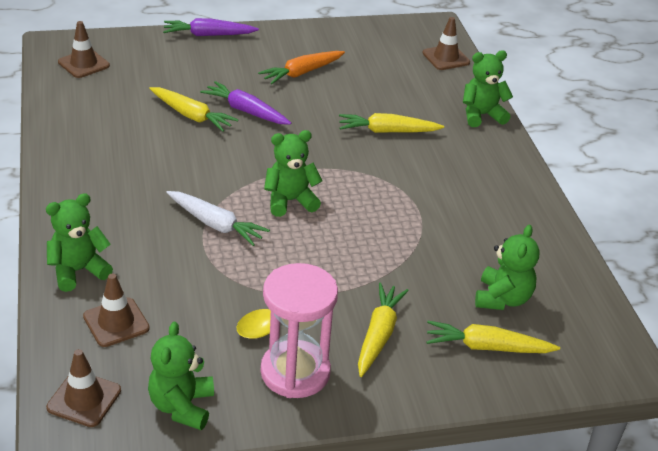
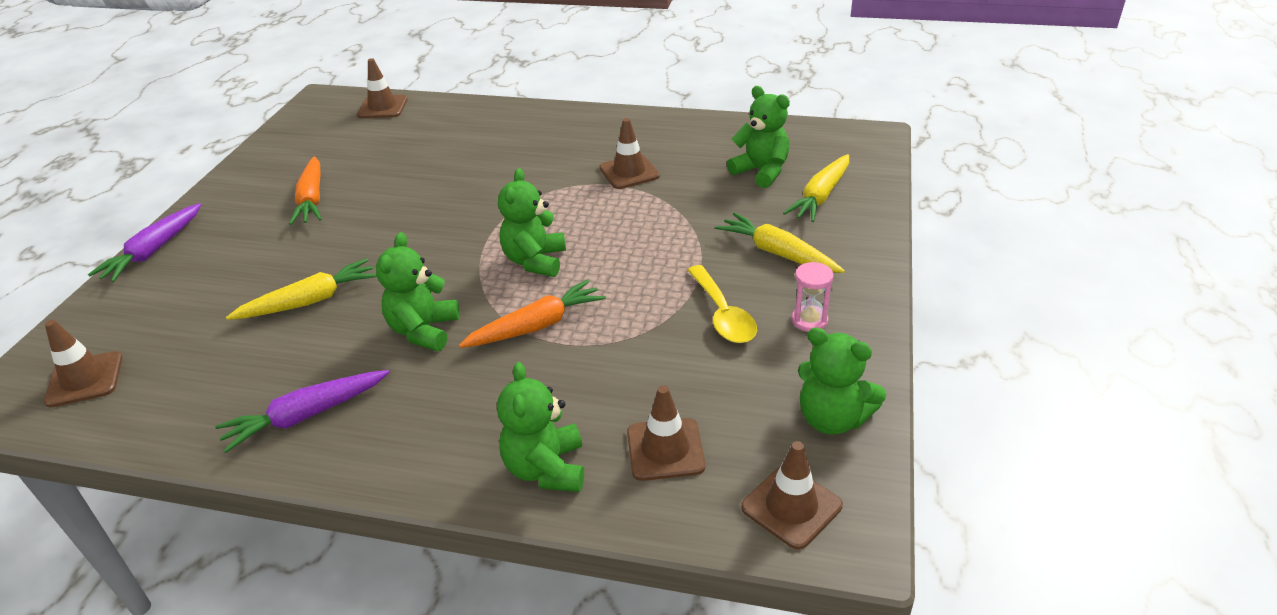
camera: 60 degrees left, 0 degrees up
(215, 224) = (536, 326): white carrot -> orange carrot
(246, 111) = (343, 256): purple carrot -> purple carrot (306, 416)
(295, 372) = (809, 320): pink hourglass -> pink hourglass, size x0.46
(387, 131) = (470, 170): yellow carrot -> none
(444, 217) = (629, 172): none -> brown traffic cone
(481, 115) = (493, 113): green teddy bear -> green teddy bear (424, 330)

